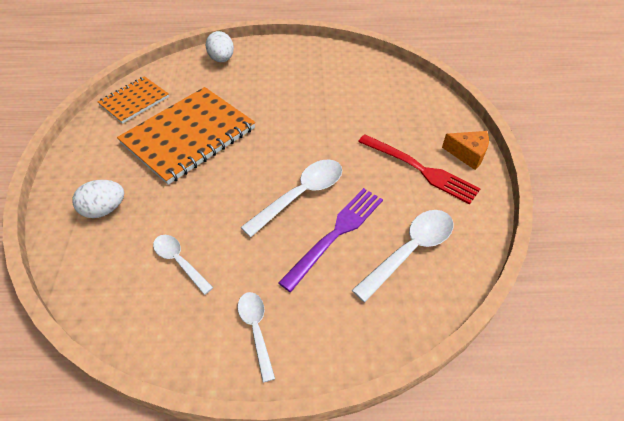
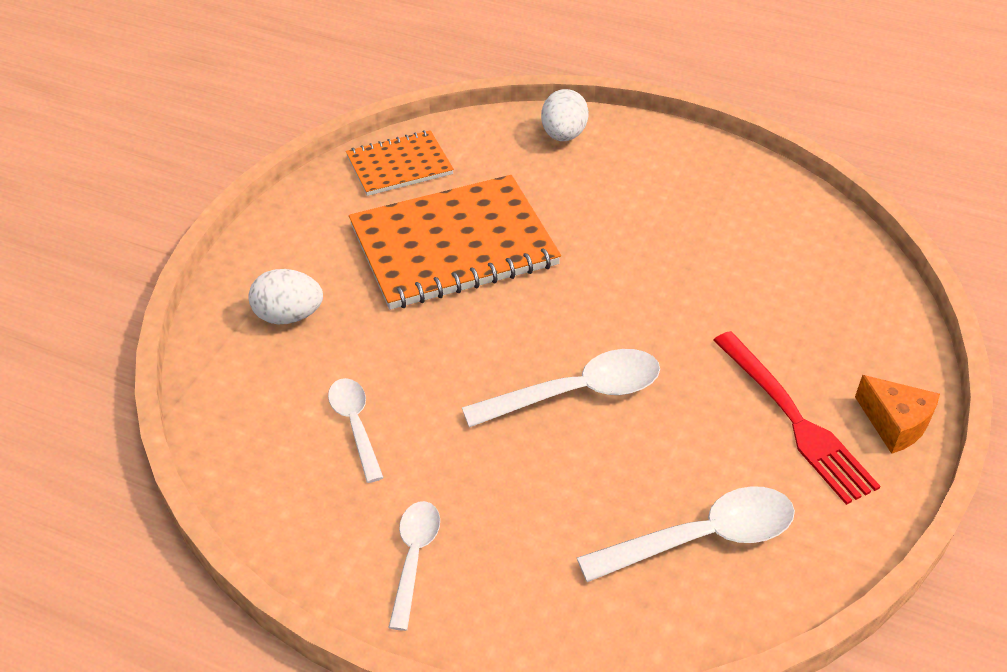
camera: 25 degrees right, 5 degrees down
(336, 233) = (600, 469): purple fork -> none

